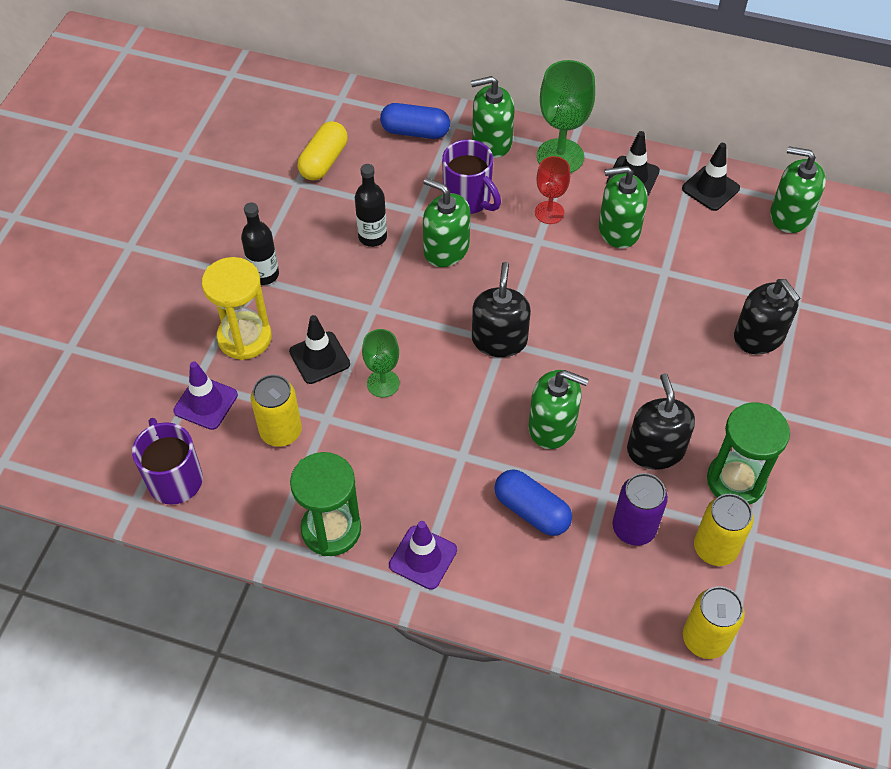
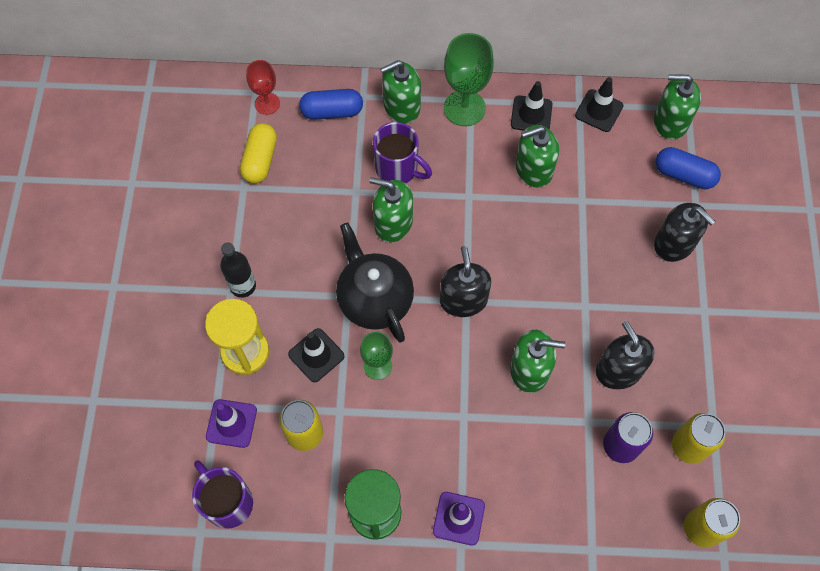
camera: 15 degrees left, 10 degrees up
(372, 237) = (326, 226): black bottle -> none
(401, 318) = (374, 299): none -> black teapot
(531, 510) = (534, 452): blue capsule -> blue capsule (684, 175)
(549, 212) = (470, 166): red goblet -> red goblet (267, 103)
(735, 481) = (689, 381): green hourglass -> none

